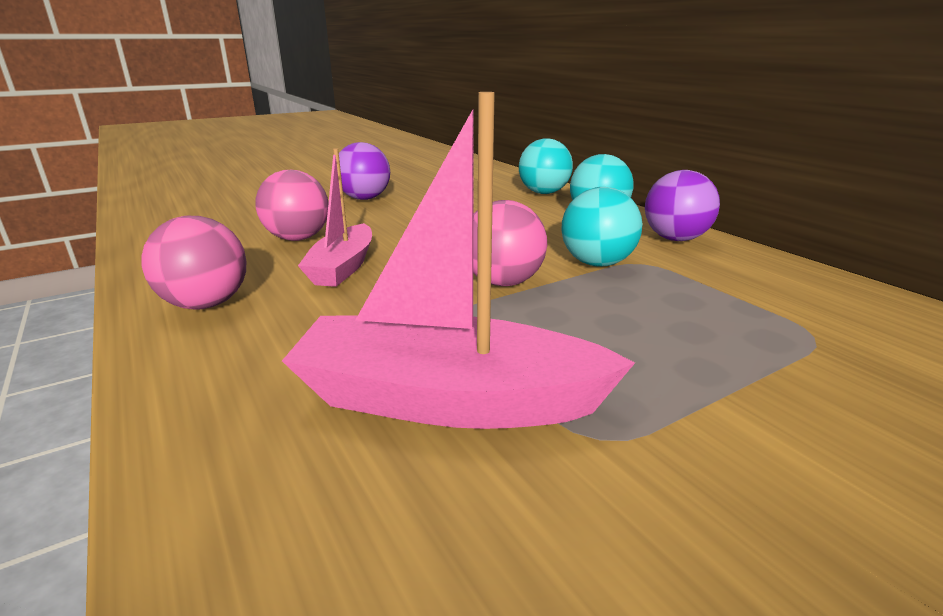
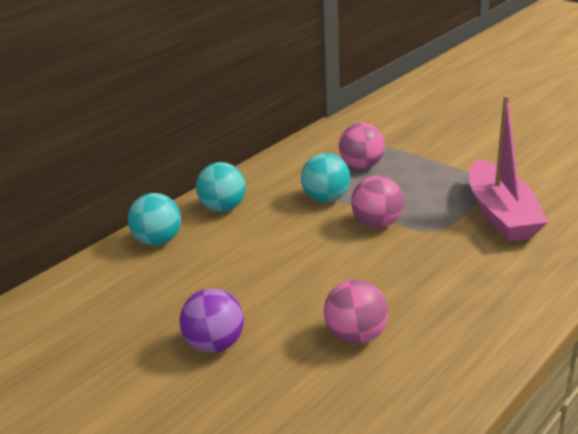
camera: 105 degrees left, 5 degrees up
(206, 304) = (491, 320): pink ball -> pink ball (361, 166)
(343, 267) = (397, 288): pink boat -> none
(675, 239) = (264, 177): purple ball -> none

